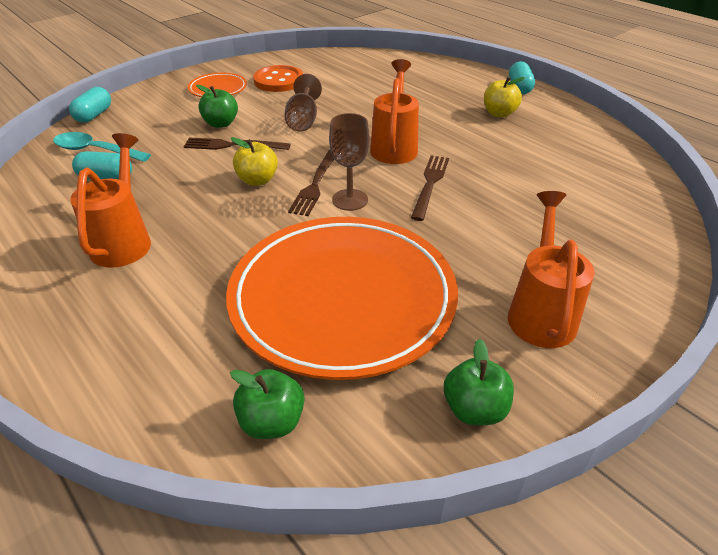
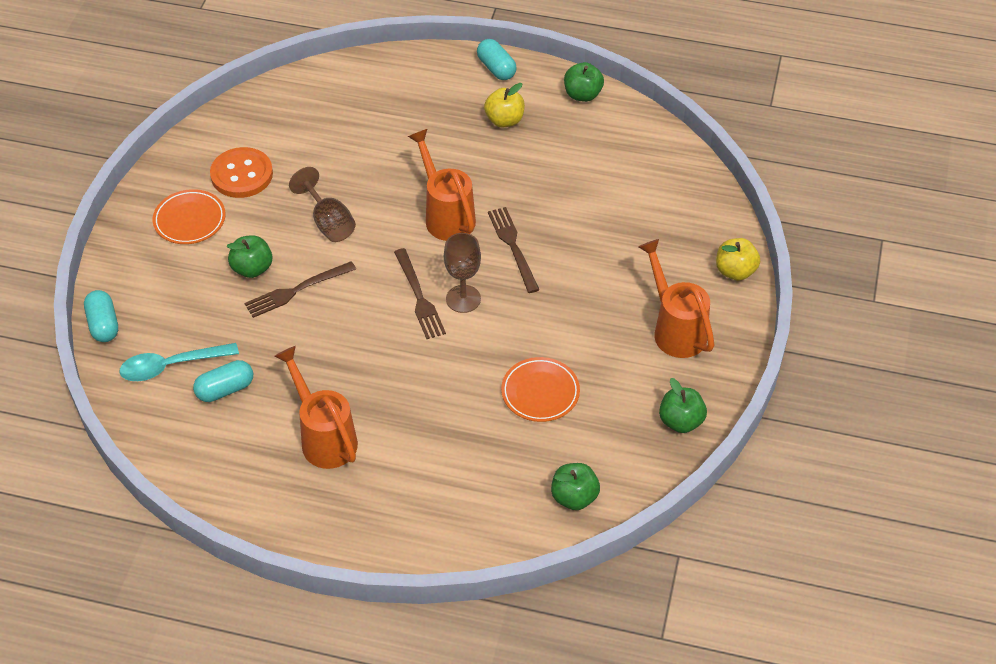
camera: 35 degrees left, 10 degrees up
(257, 180) = (365, 319): yellow apple -> yellow apple (735, 271)
(342, 299) = (540, 392): orange plate -> orange plate, size x0.42
(581, 120) = (582, 94): none -> green apple

